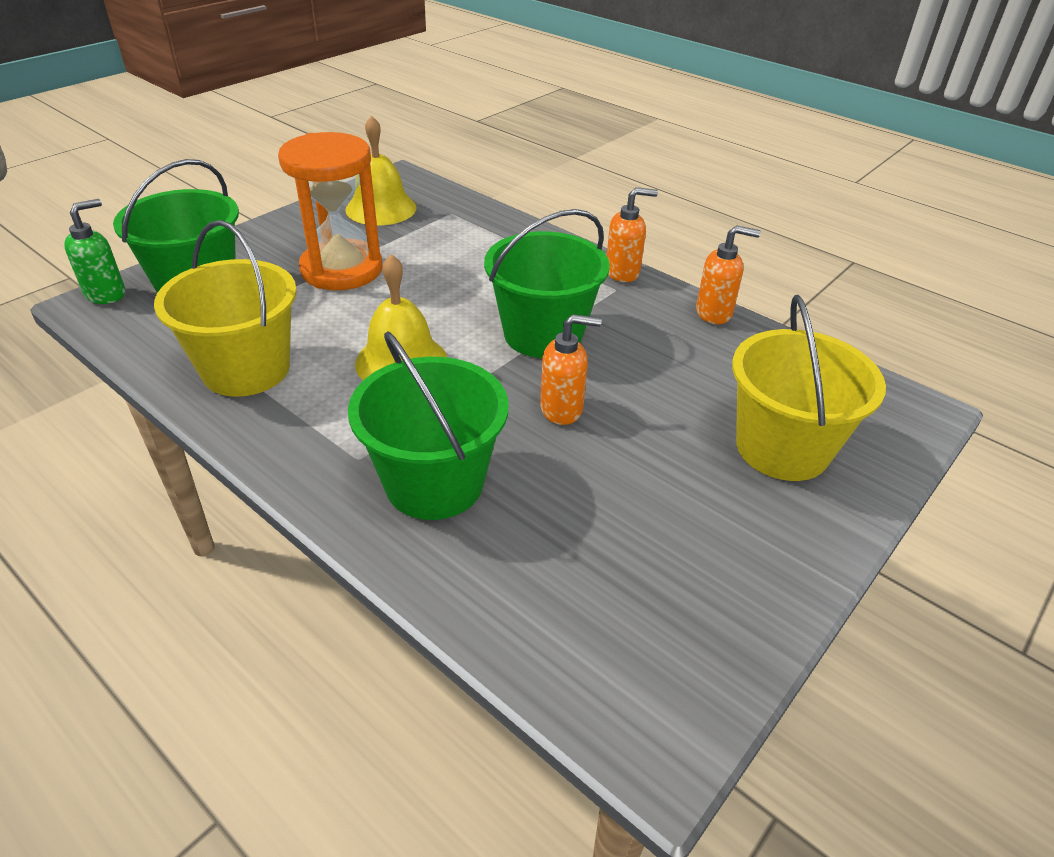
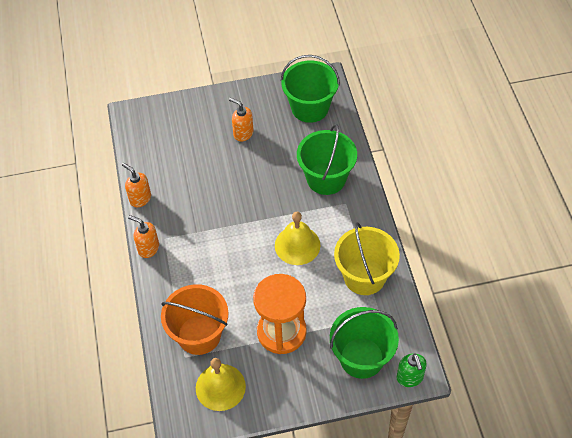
camera: 140 degrees left, 15 degrees up
(106, 294) = (410, 378): green soap dispenser -> green soap dispenser turned 90 degrees counterclockwise
(453, 232) = (199, 335): none -> orange bucket
(543, 334) = (225, 228): green bucket -> green bucket (310, 108)
(562, 409) = (255, 184): orange soap dispenser -> orange soap dispenser (243, 133)
(782, 448) = (197, 127): yellow bucket -> none

